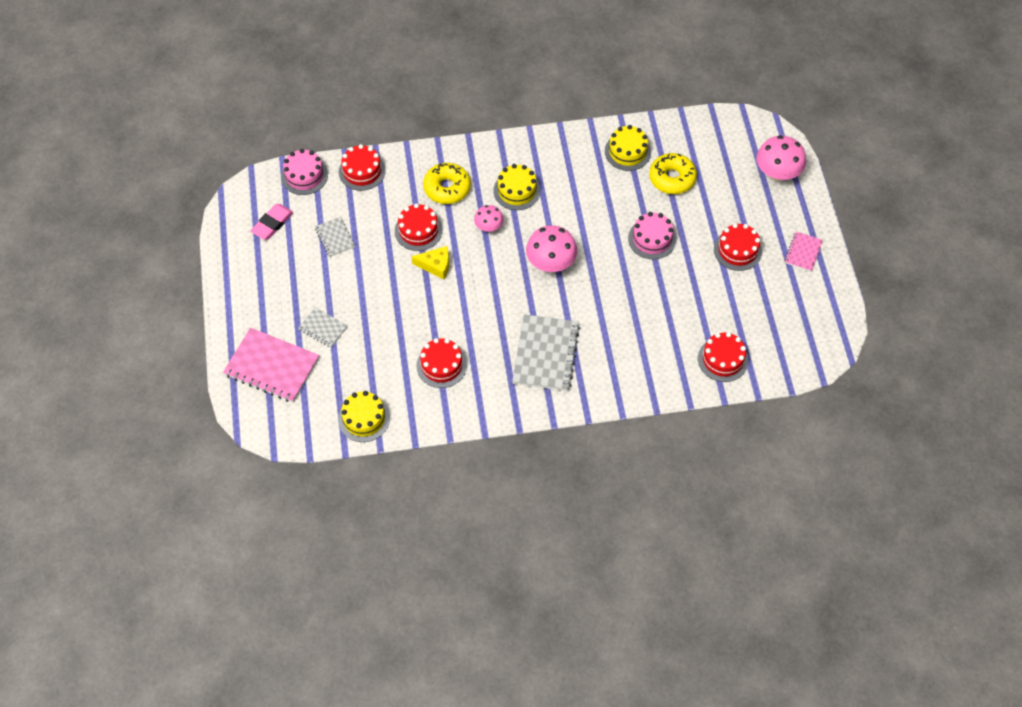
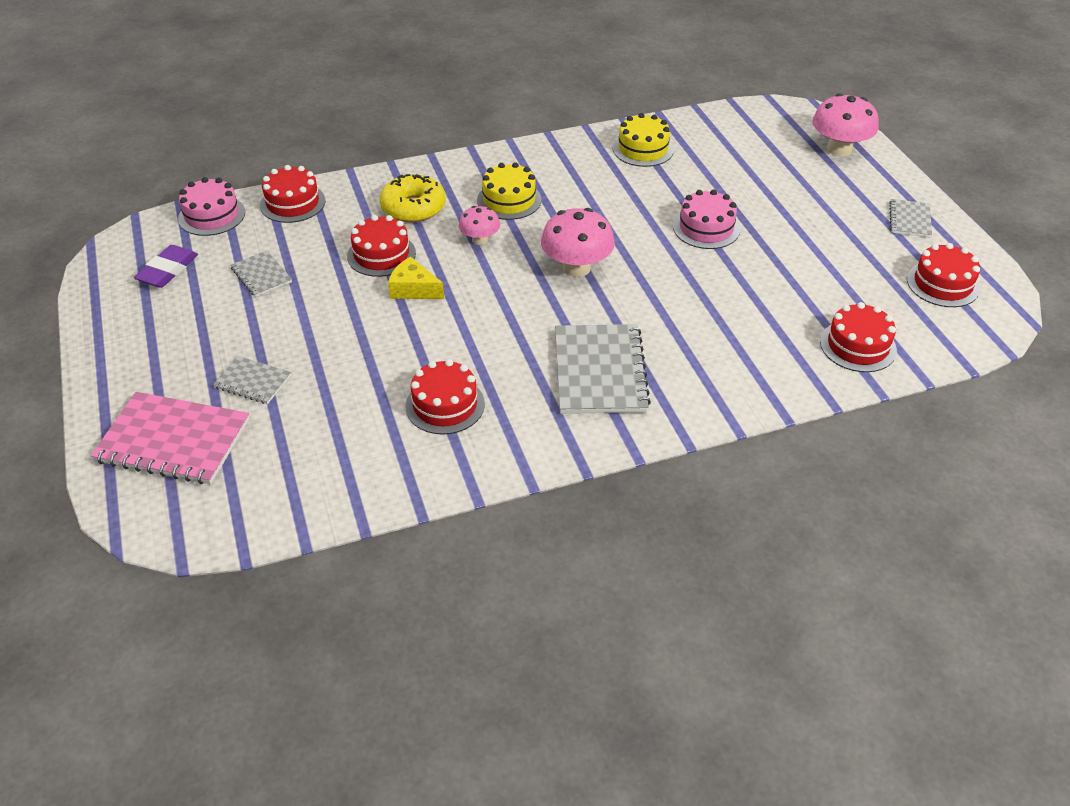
camera: 10 degrees left, 15 degrees down
(272, 224) = (168, 270): pink eraser -> purple eraser
(364, 418) = (331, 491): yellow cake -> none
(436, 265) = (413, 289): yellow cheese -> yellow cheese turned 150 degrees counterclockwise
(672, 178) = (709, 167): yellow donut -> none
(737, 250) = (824, 227): red cake -> red cake (942, 284)
(803, 252) = (910, 220): pink notebook -> grey notebook

